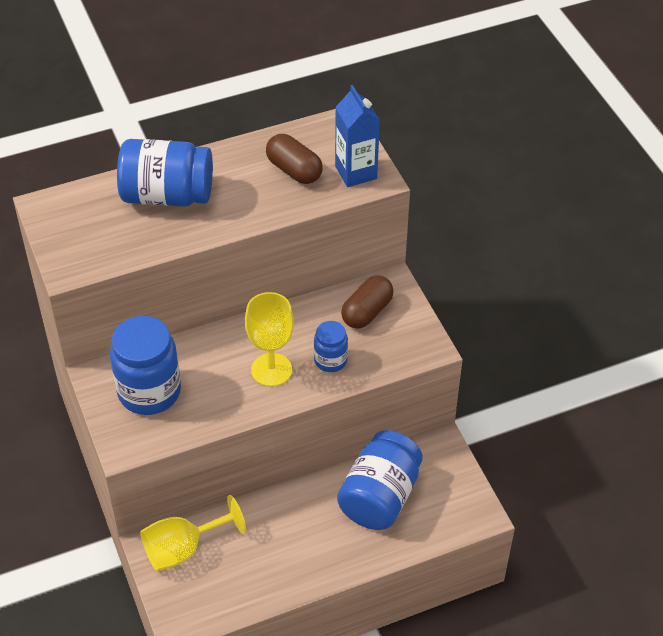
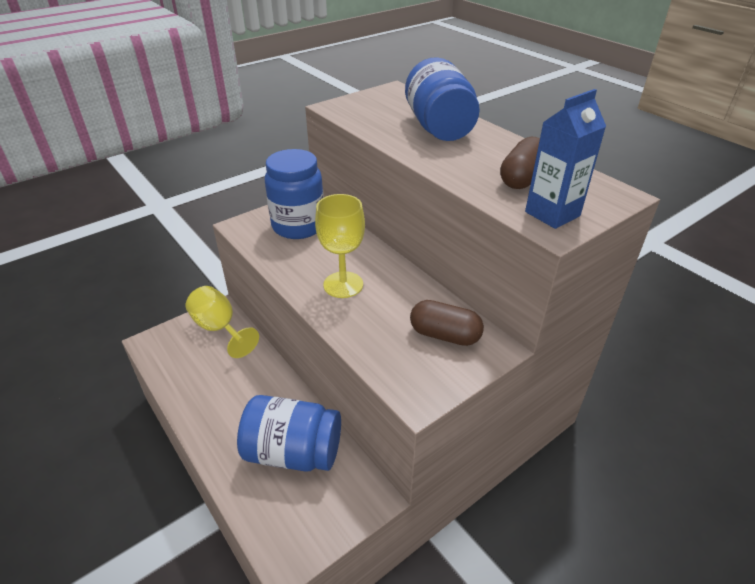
camera: 75 degrees right, 10 degrees down
(330, 360) = (369, 320): blue jar -> none

